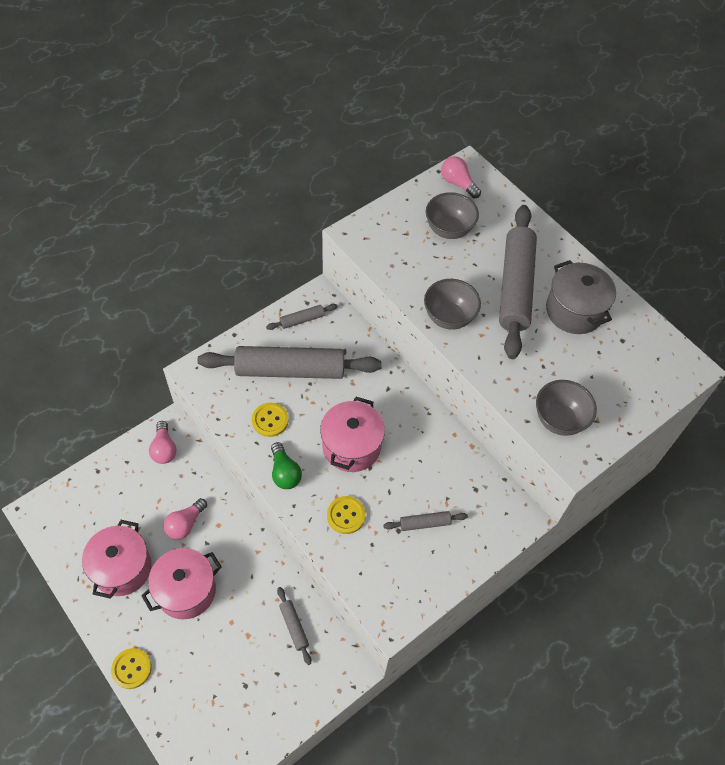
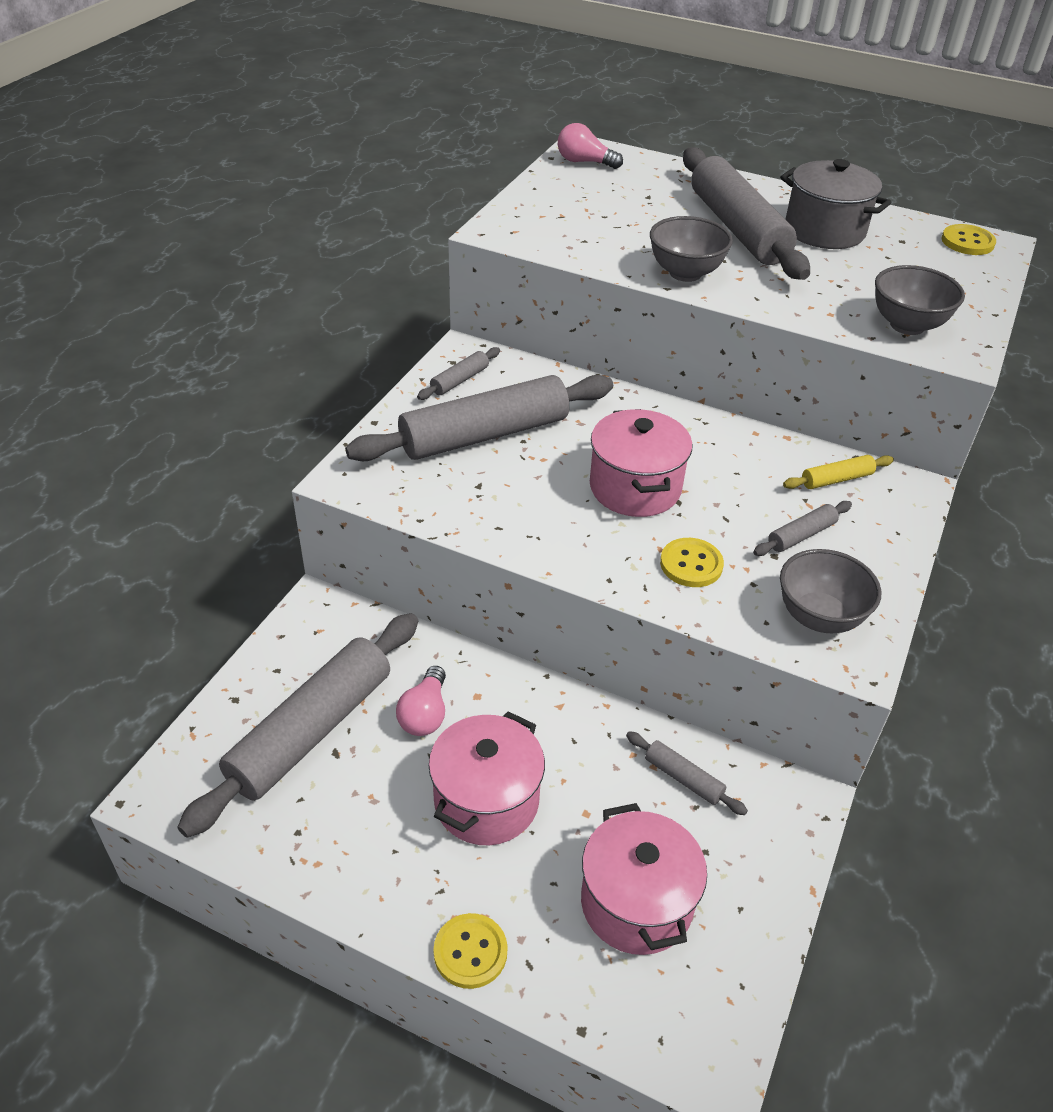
camera: 25 degrees left, 15 degrees down
(122, 568) = (360, 813): pink pot -> pink pot (636, 903)
(124, 508) = (312, 731): none -> grey rolling pin
(164, 449) = (327, 632): pink light bulb -> none
(270, 420) = (498, 497): yellow button -> yellow button (967, 242)
(284, 472) = (566, 547): green light bulb -> none
(449, 229) = (611, 201): grey bowl -> grey bowl (819, 617)
(478, 492) = (836, 479): none -> yellow rolling pin

